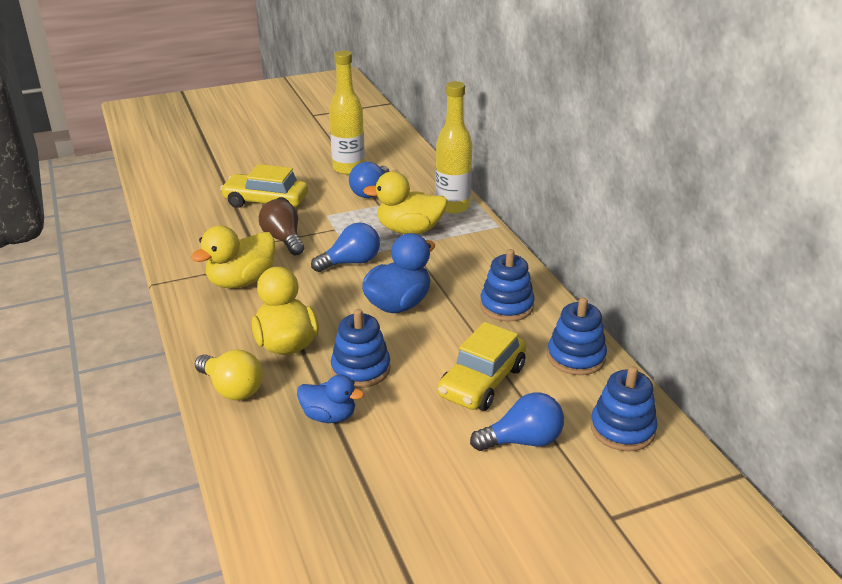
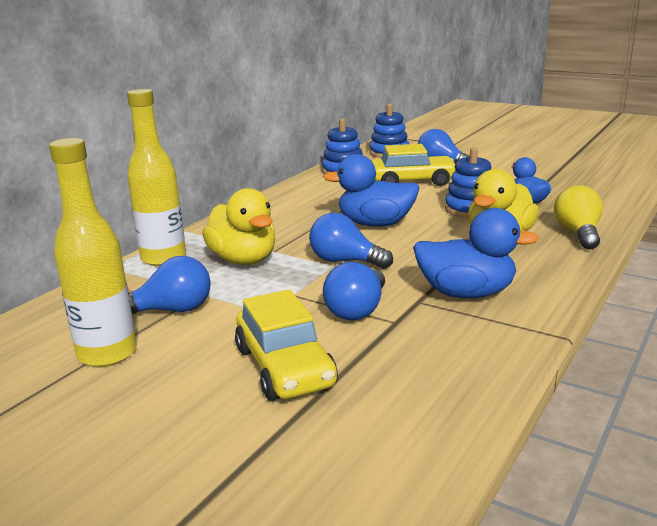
camera: 125 degrees left, 10 degrees down
(241, 281) = (466, 293): yellow duck -> blue duck
(283, 239) = (357, 310): brown light bulb -> blue light bulb
(506, 306) = (316, 197): blue stacking toy -> none

